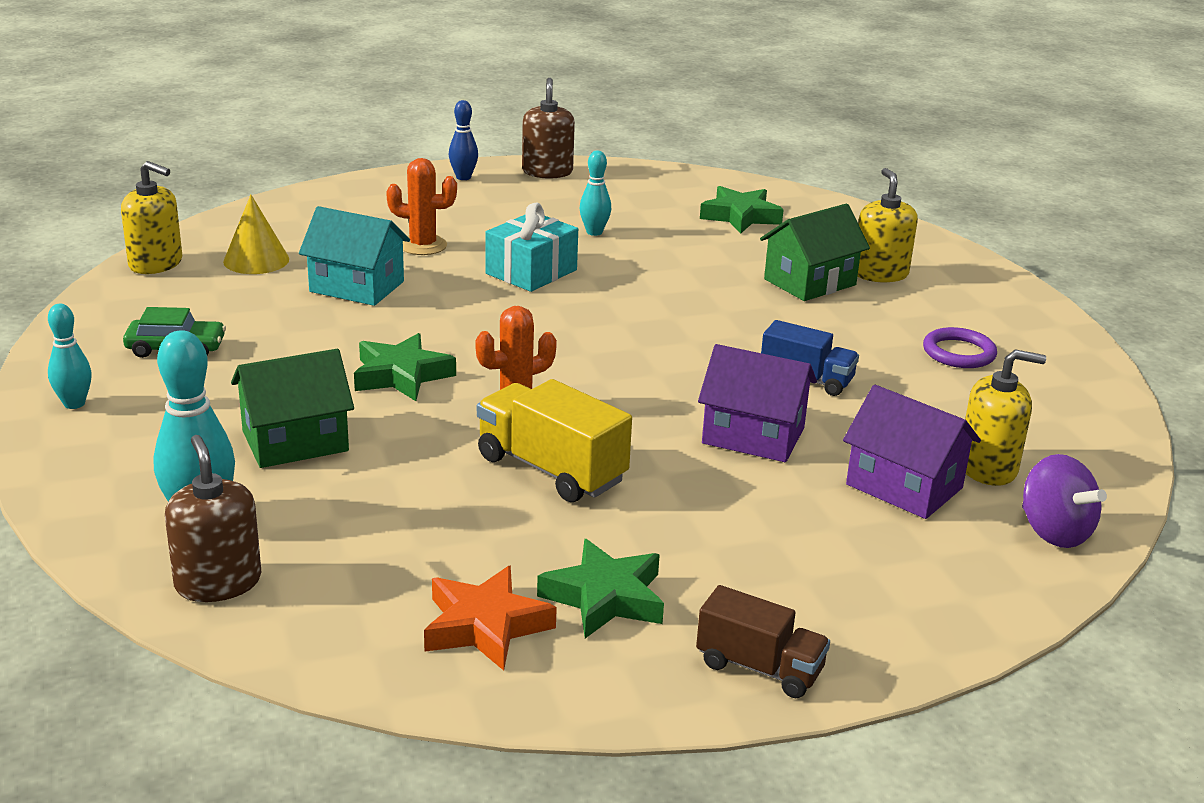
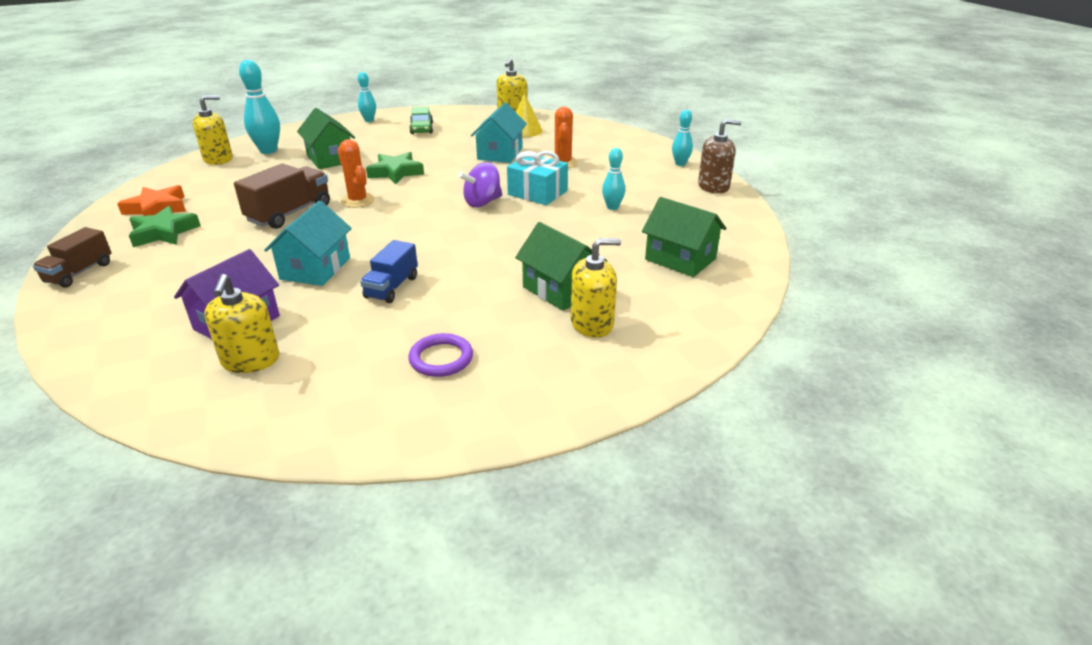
camera: 85 degrees right, 5 degrees up
(218, 582) = (218, 159): brown soap dispenser -> yellow soap dispenser
(463, 177) = (680, 164): blue bowling pin -> turquoise bowling pin
(551, 469) = (289, 213): yellow truck -> brown truck
(740, 216) = (680, 259): green star -> green house
(753, 436) = (315, 268): purple house -> turquoise house
(1054, 532) = (152, 385): purple spinning top -> purple spinning top (482, 202)

